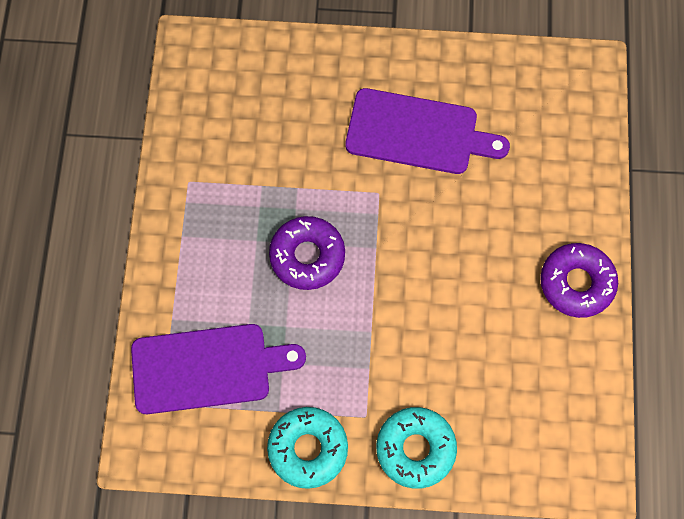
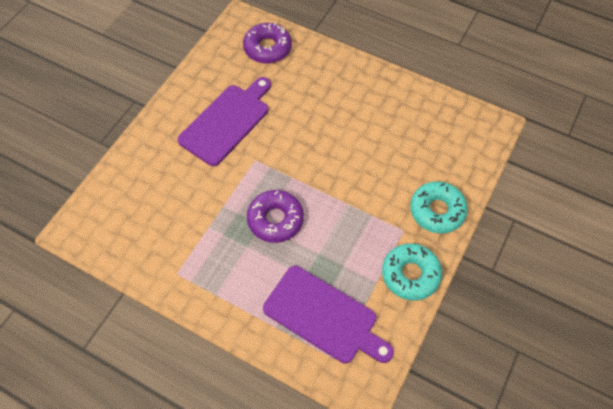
camera: 65 degrees left, 10 degrees down
(207, 368) = (324, 316): purple cutting board -> purple cutting board turned 105 degrees clockwise
(576, 283) = (370, 83): purple donut -> purple donut (267, 48)

